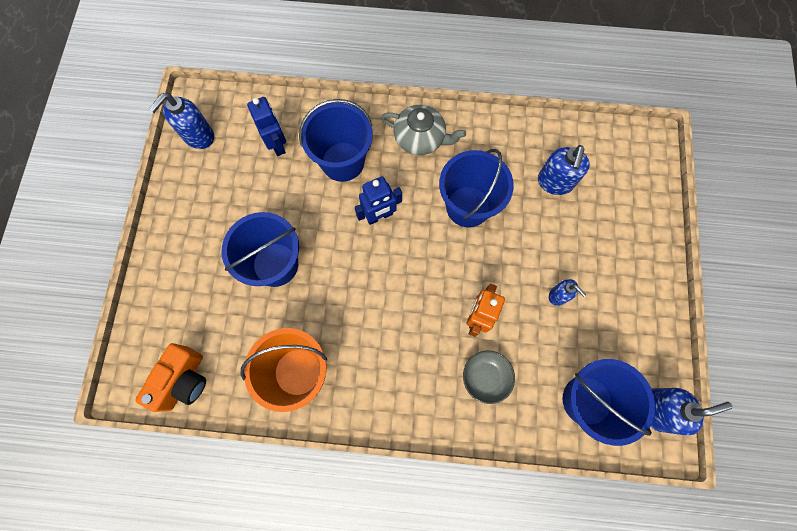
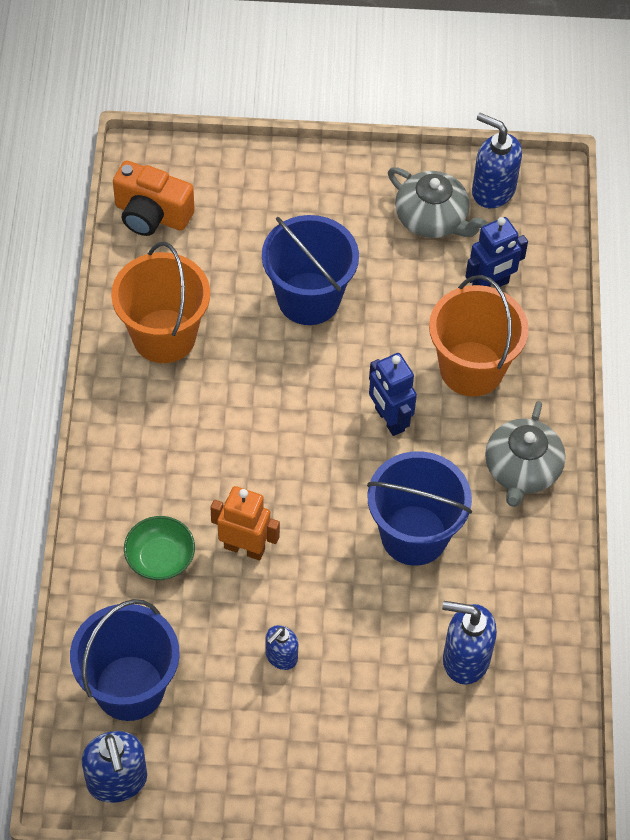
camera: 85 degrees right, 15 degrees down
(216, 177) = (432, 218): none -> grey teapot
(343, 161) = (471, 369): blue bucket -> orange bucket
(485, 377) = (160, 558): grey bowl -> green bowl

